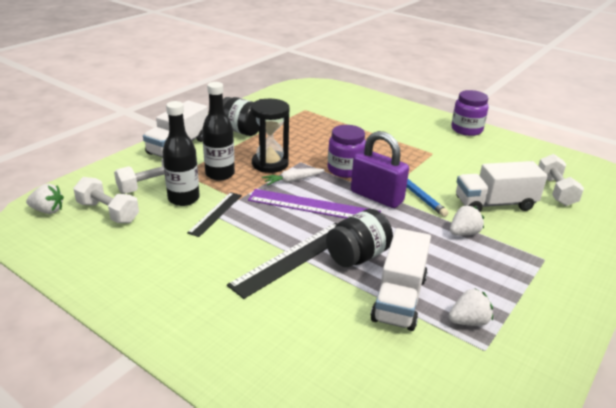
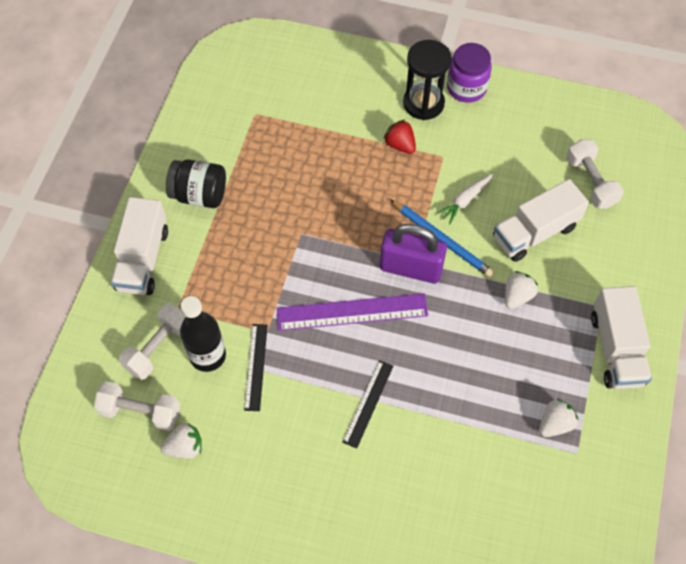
camera: 20 degrees left, 30 degrees up
(48, 210) = (73, 436): white strawberry -> white strawberry (185, 447)
(220, 174) = (222, 295): black bottle -> none
(270, 164) = (269, 252): black hourglass -> black hourglass (423, 103)
(293, 180) = (309, 274): white carrot -> white carrot (465, 200)
(293, 258) = (368, 403): black ruler -> black ruler, size x0.60
(345, 169) = (358, 230): purple jar -> none
(357, 256) = (428, 375): black jar -> none
(399, 298) = (486, 419): white truck -> white truck (616, 349)
(401, 141) = (400, 145): none -> red strawberry

